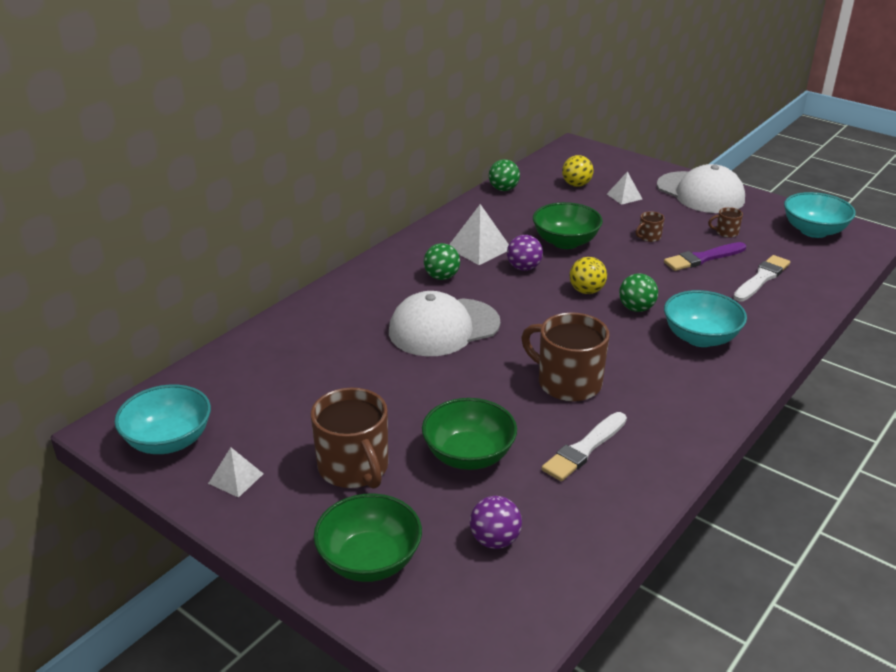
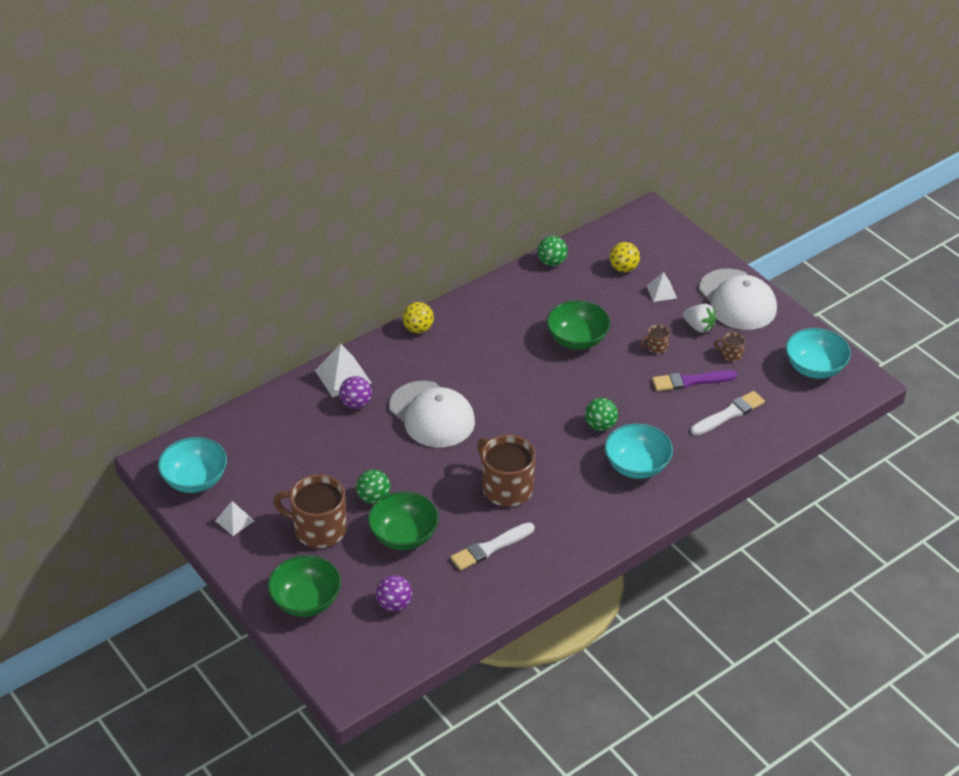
camera: 15 degrees right, 10 degrees up
(354, 468) = (318, 529): brown mug -> brown mug turned 120 degrees clockwise
(442, 277) = (451, 360): green ball -> green ball (373, 498)
(443, 327) = (432, 415): white cap -> white cap turned 120 degrees counterclockwise
(479, 248) = (497, 332): white pyramid -> white pyramid (343, 376)
(524, 268) = (526, 363): purple ball -> purple ball (356, 404)
(586, 291) = (568, 399): yellow ball -> yellow ball (418, 329)
(679, 216) = (699, 327): none -> white strawberry

